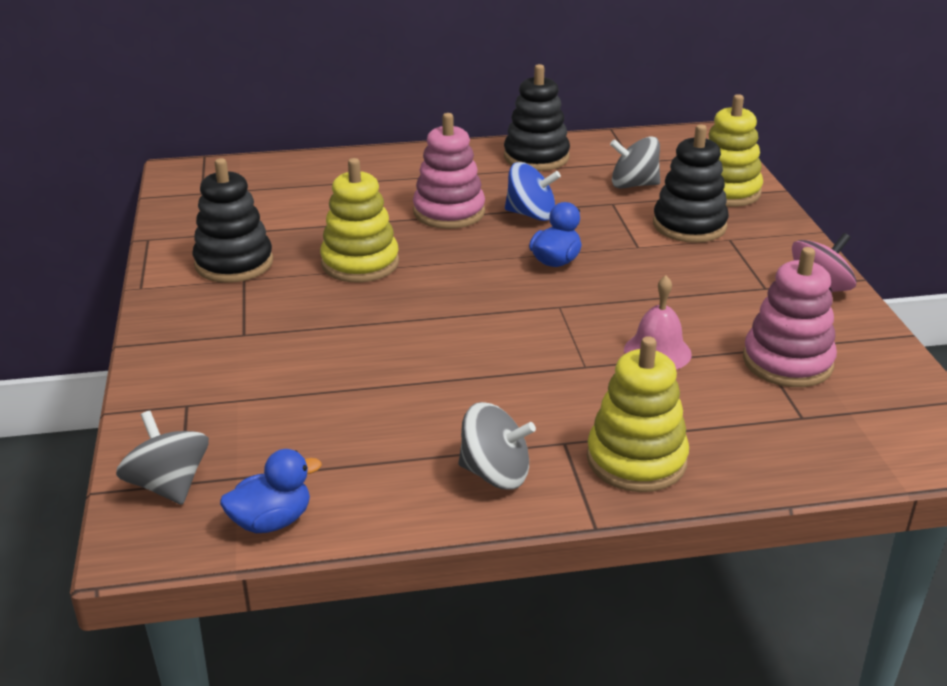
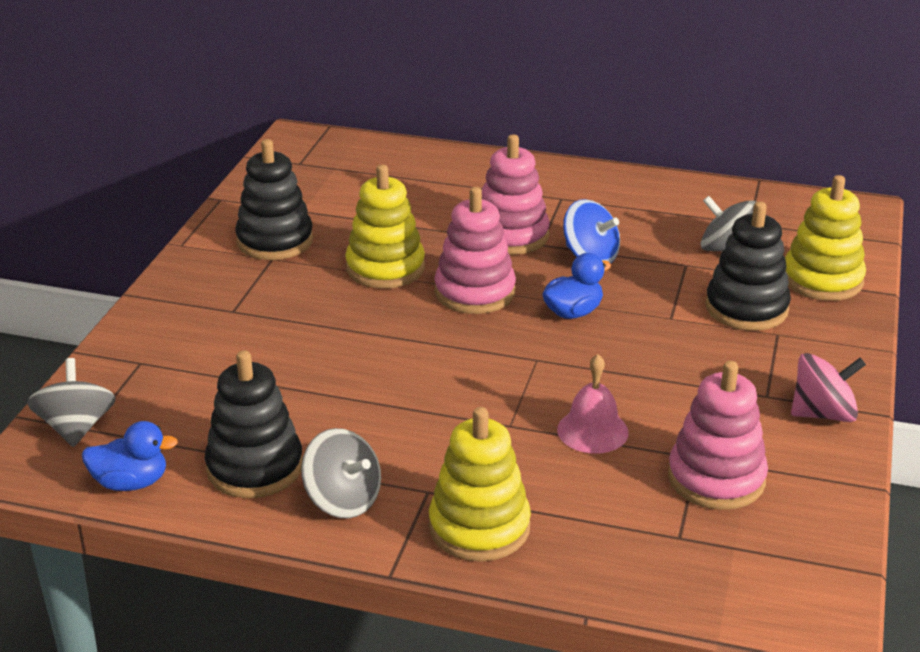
camera: 25 degrees right, 0 degrees up
(458, 265) = (475, 292): none -> pink stacking toy
(536, 157) = (649, 196): black stacking toy -> black stacking toy (255, 468)

